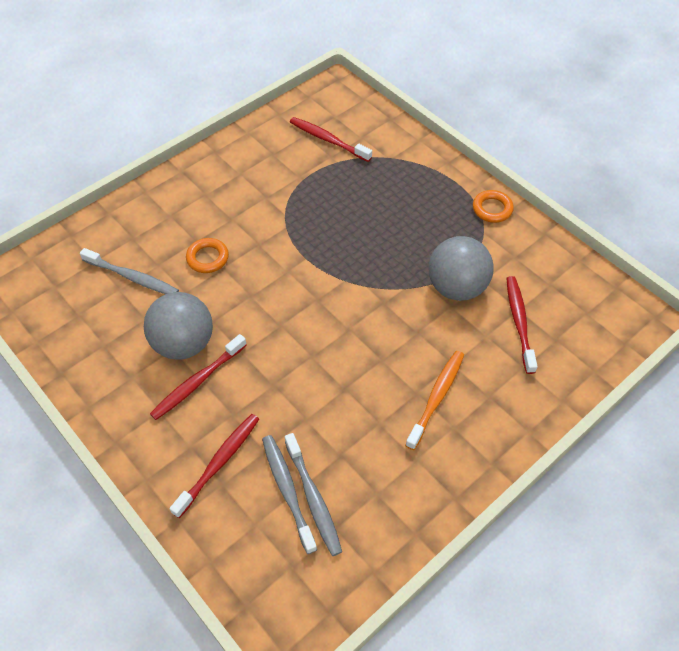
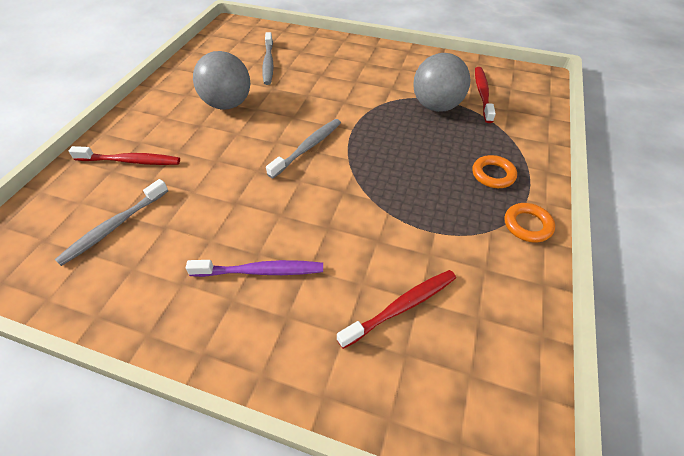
camera: 60 degrees right, 5 degrees down
(197, 382) = (198, 123): red toothbrush -> none
(207, 258) = (310, 85): orange ring -> orange ring (493, 175)
(287, 490) = (117, 208): grey toothbrush -> grey toothbrush (308, 148)
(436, 398) = (261, 271): orange toothbrush -> purple toothbrush
(456, 287) = (403, 235): grey ball -> grey ball (436, 106)

